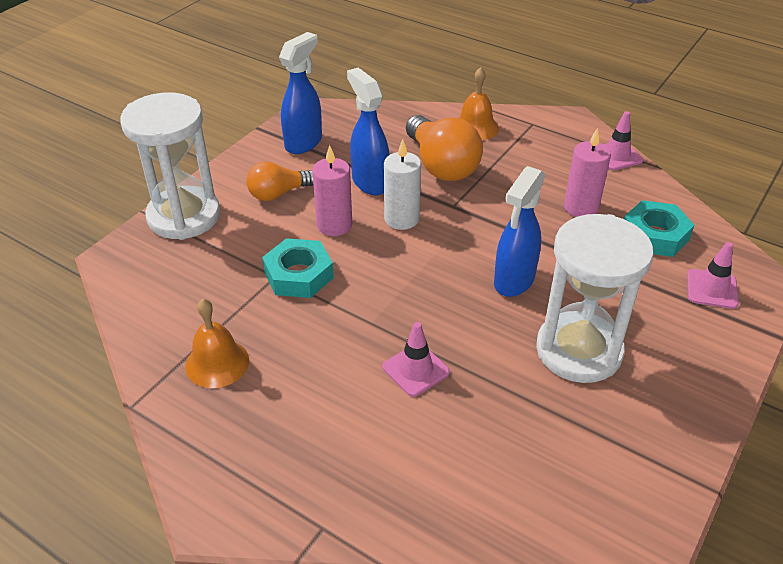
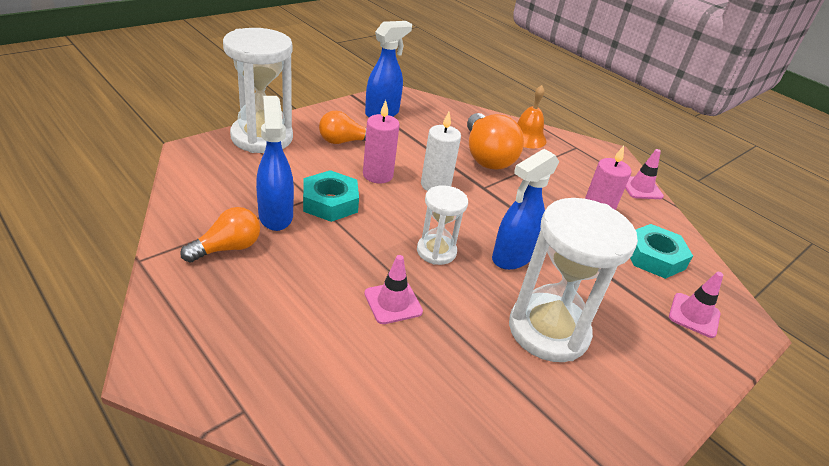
camera: 10 degrees right, 5 degrees down
(217, 363) = (227, 248): orange bell -> orange light bulb
(369, 182) = (421, 153): blue spray bottle -> blue spray bottle (275, 216)
(435, 298) = (436, 251): none -> white hourglass

